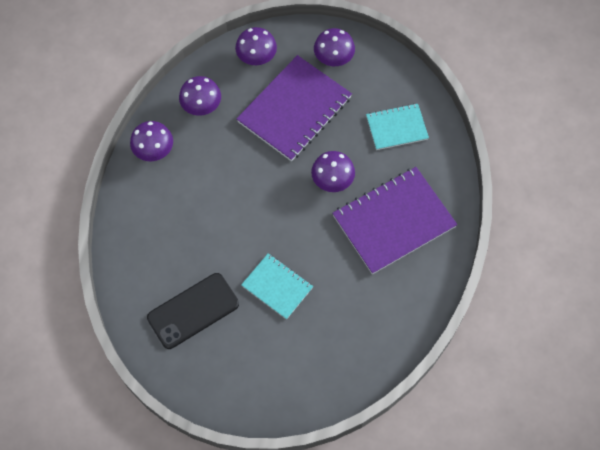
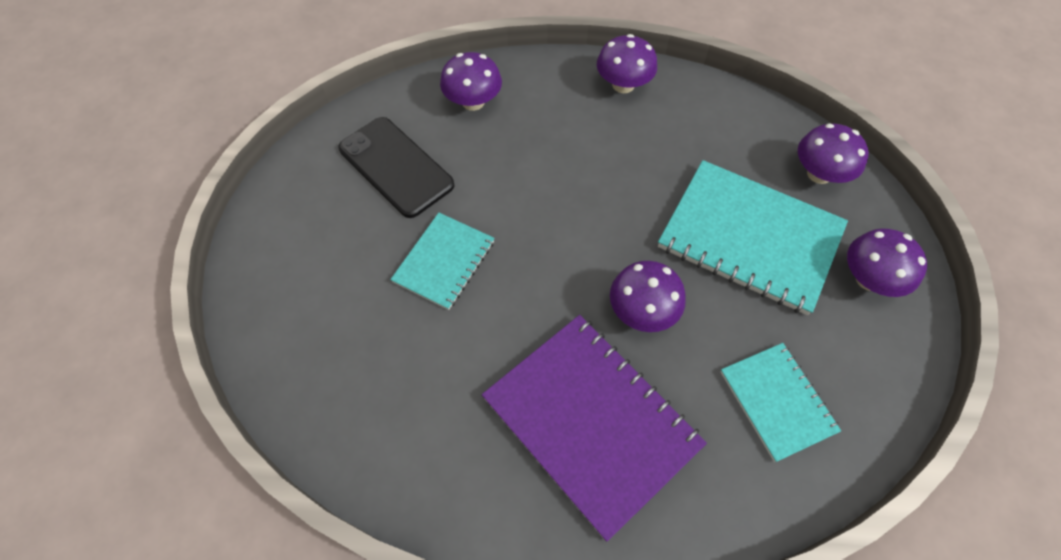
camera: 80 degrees right, 5 degrees down
(201, 106) = (710, 123): purple mushroom -> purple mushroom (473, 102)
(294, 110) = (749, 238): purple notebook -> turquoise notebook

